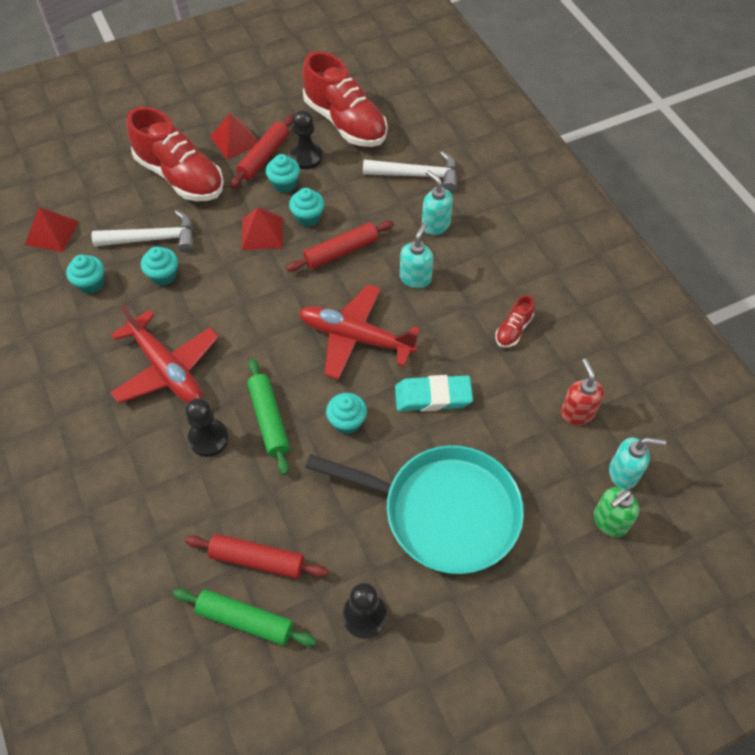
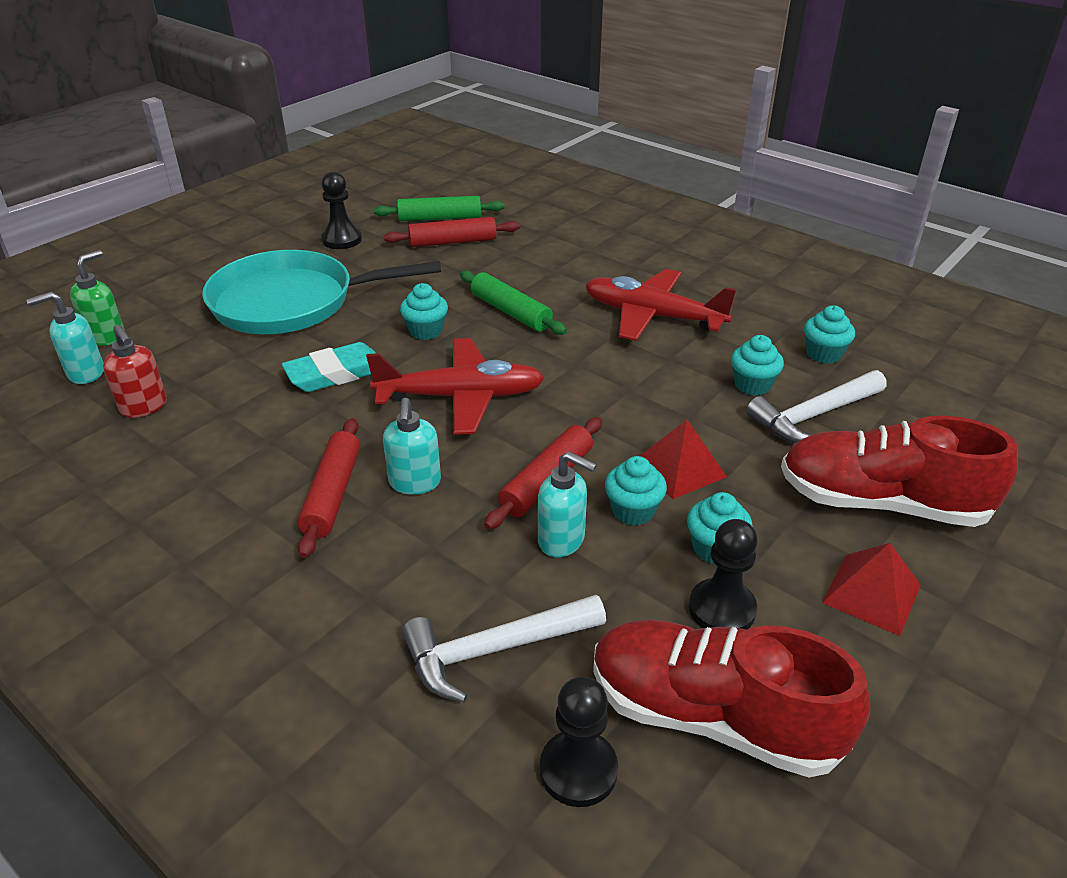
camera: 155 degrees right, 20 degrees down
(52, 232) = (941, 383): red pyramid -> none
(208, 438) = (559, 287): black pawn -> black pawn (578, 770)
(264, 157) = (792, 581): red rolling pin -> red rolling pin (332, 494)
(435, 225) = (418, 569): turquoise soap dispenser -> turquoise soap dispenser (562, 540)
(513, 330) = (244, 465): red shoe -> none

